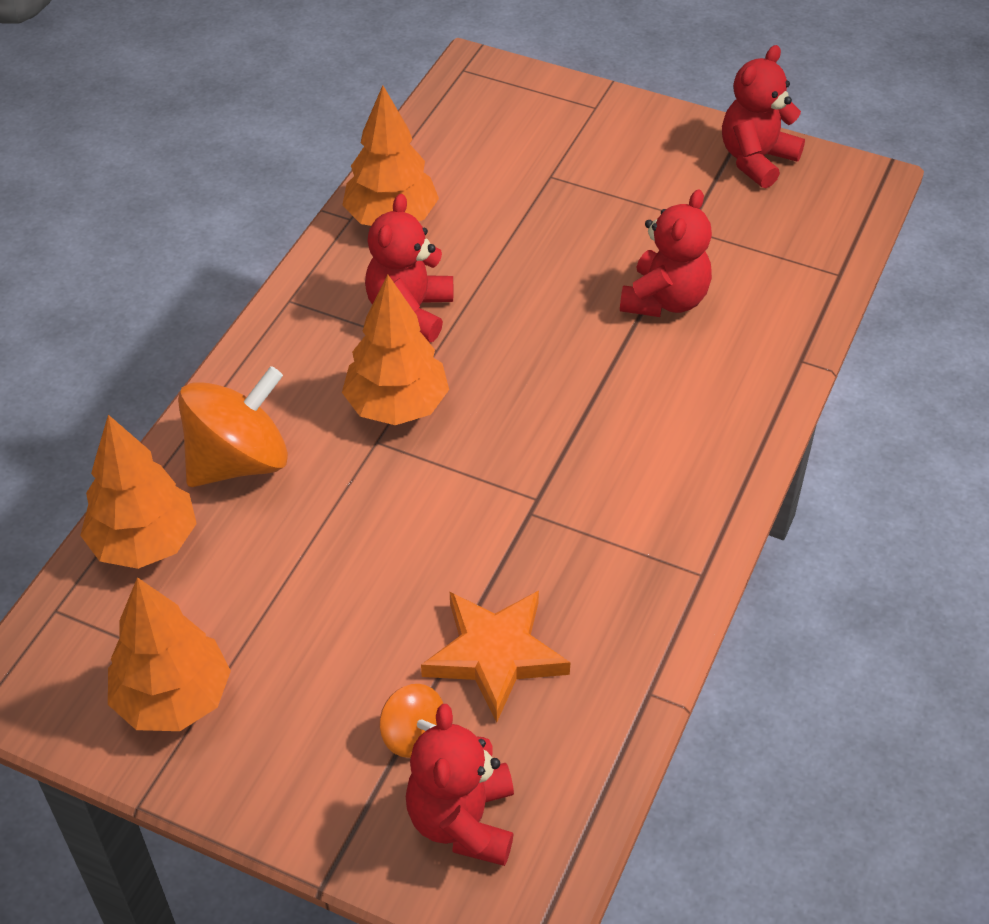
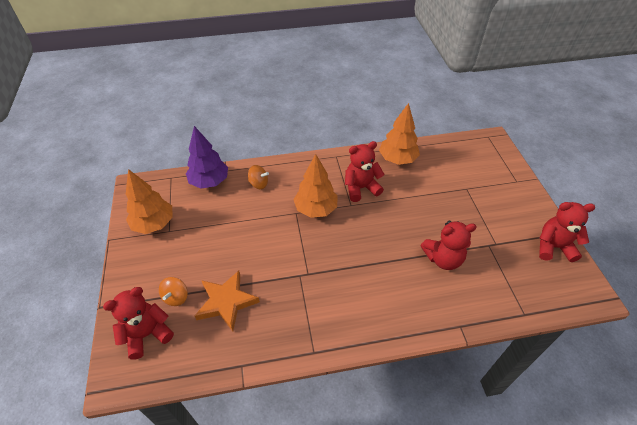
camera: 55 degrees right, 0 degrees up
(145, 543) = (209, 182): orange tree -> purple tree
(239, 461) = (259, 184): orange spinning top -> orange spinning top, size x0.51

